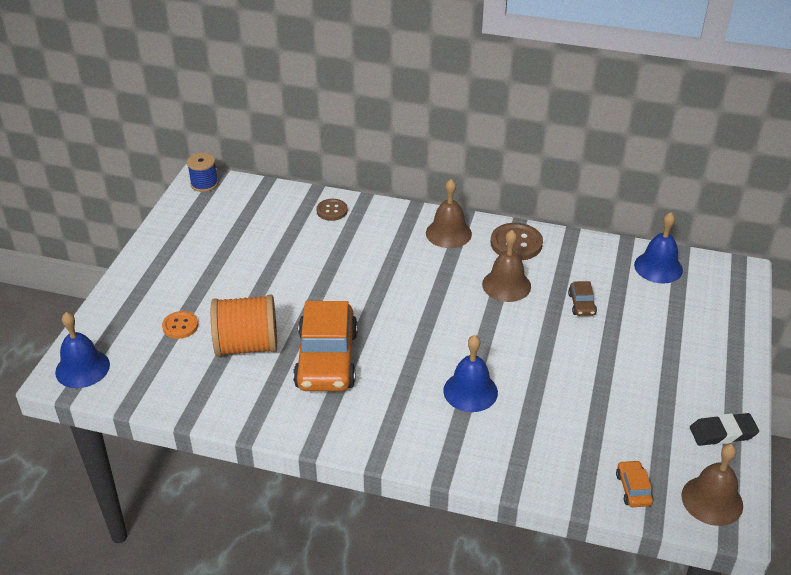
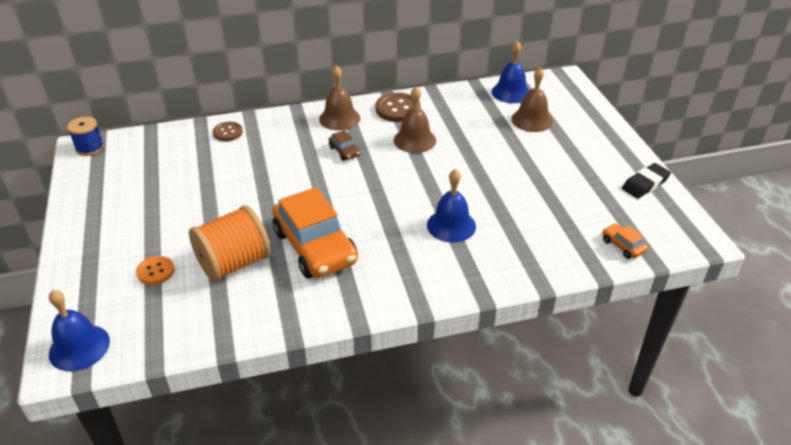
camera: 30 degrees left, 0 degrees up
(581, 304) = (480, 134): brown car -> brown car (344, 151)
(712, 500) = (677, 231): brown bell -> brown bell (532, 120)

